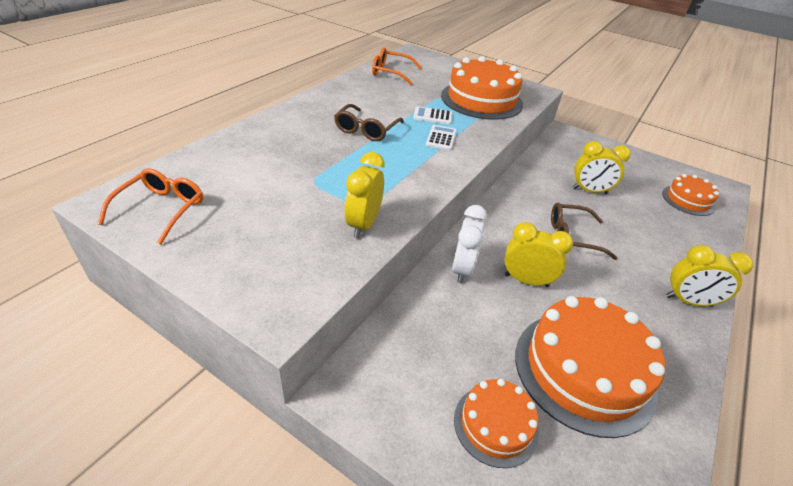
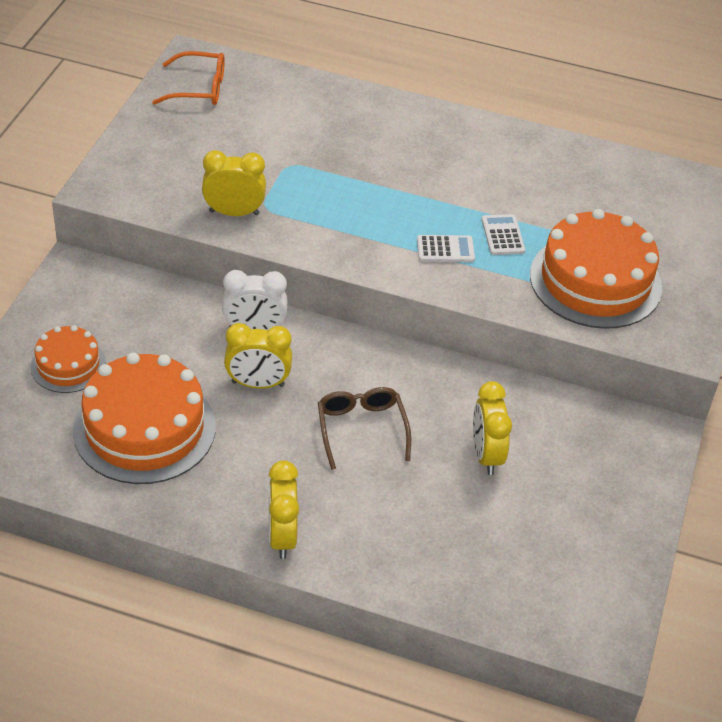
camera: 75 degrees right, 5 degrees up
(366, 130) = (424, 182): brown glasses -> none
(391, 72) = (617, 176): orange glasses -> none
(526, 280) = (258, 384): yellow clock -> yellow clock turned 90 degrees clockwise
(688, 200) = (530, 582): orange cake -> none

